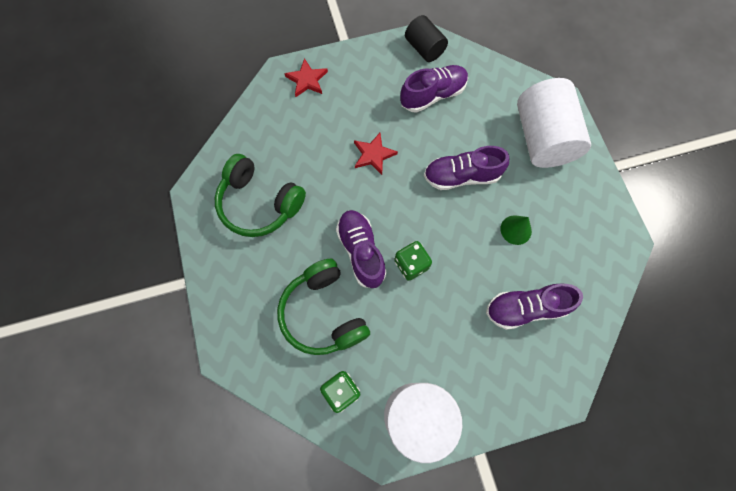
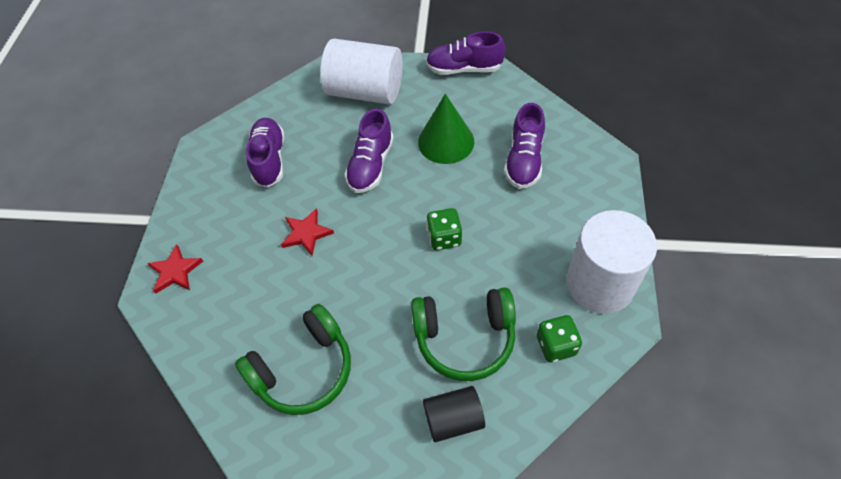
camera: 65 degrees left, 15 degrees down
(361, 252) = (411, 279): purple shoe -> purple shoe (464, 69)
(424, 48) = (211, 149): black cylinder -> black cylinder (453, 419)
(516, 230) = (446, 141): green cone -> green cone, size x1.78

